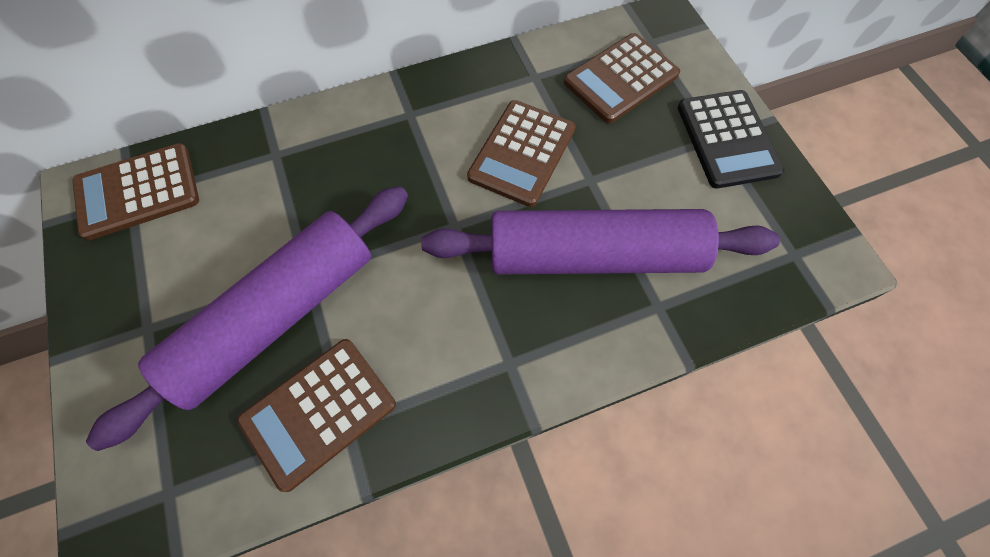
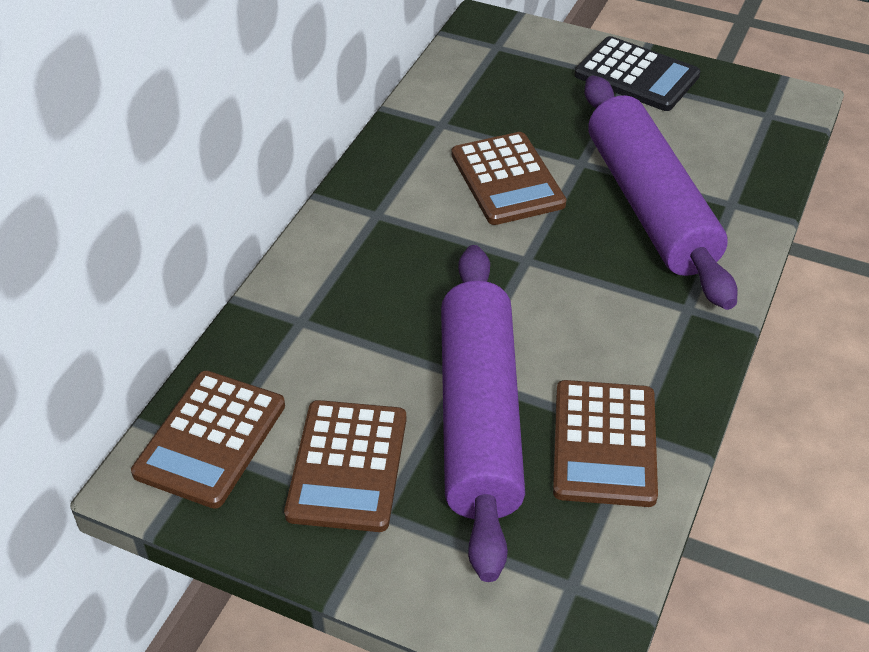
camera: 45 degrees left, 20 degrees down
(594, 255) = (650, 205): purple rolling pin -> purple rolling pin turned 60 degrees counterclockwise
(621, 78) = (509, 84): brown calculator -> brown calculator (347, 466)

